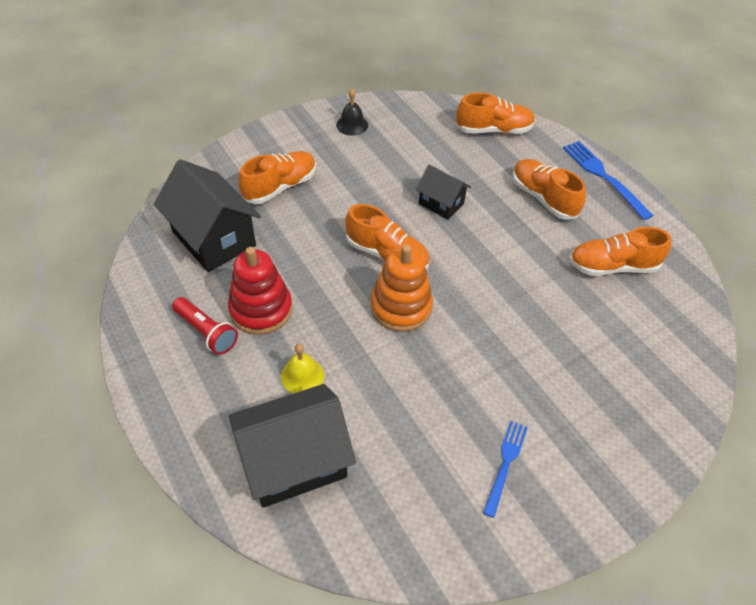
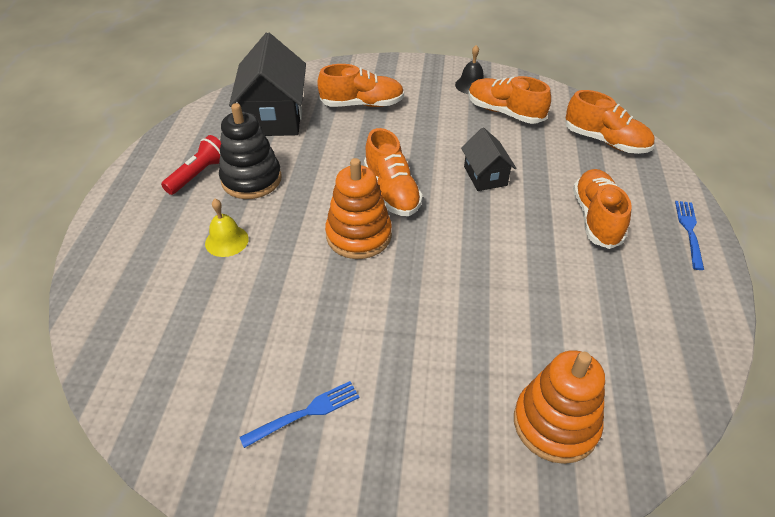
camera: 40 degrees right, 5 degrees down
(207, 332) = (199, 174): red flashlight -> red flashlight turned 135 degrees counterclockwise
(261, 309) = (251, 179): red stacking toy -> black stacking toy
(294, 461) = (153, 295): black house -> none
(603, 176) = (689, 231): blue fork -> blue fork, size x0.64
(612, 266) = (609, 314): orange shoe -> orange shoe (504, 112)
(649, 361) = (555, 423): none -> orange stacking toy

